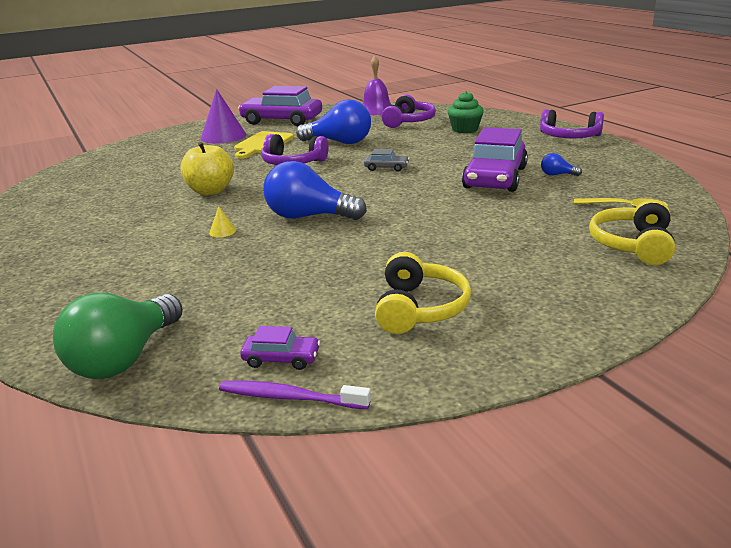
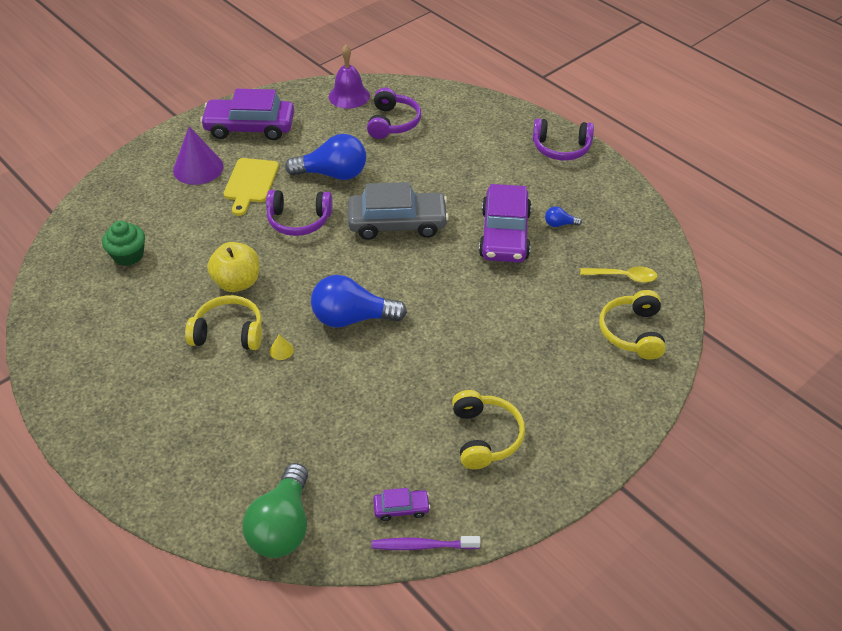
camera: 15 degrees left, 20 degrees up
(179, 218) = (229, 332): none -> yellow headphones
(386, 168) = (397, 223): grey car -> grey car, size x2.28
(465, 129) = (456, 137): green cupcake -> green cupcake (128, 255)

